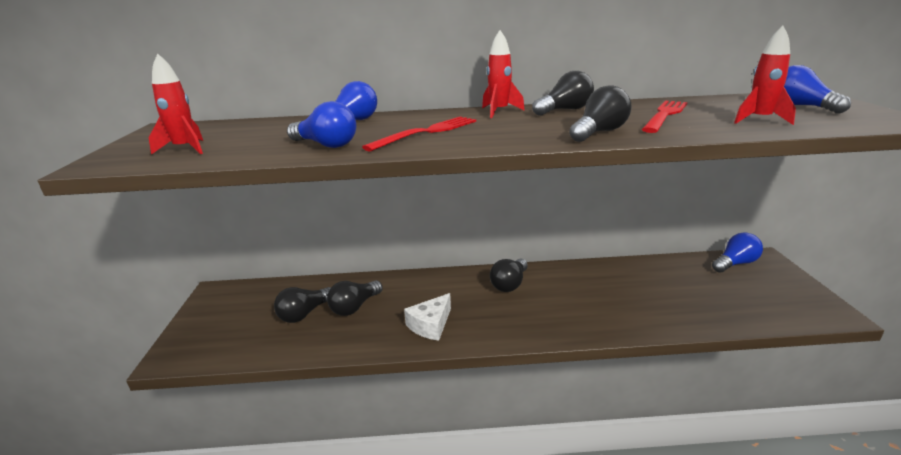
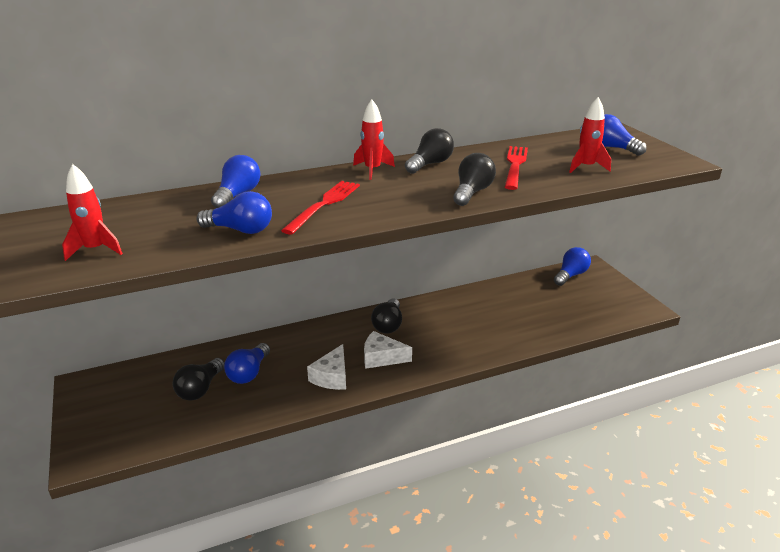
camera: 20 degrees left, 5 degrees up
(355, 307) = (249, 373): black light bulb -> blue light bulb
(489, 315) = (381, 357): none -> white cheese

